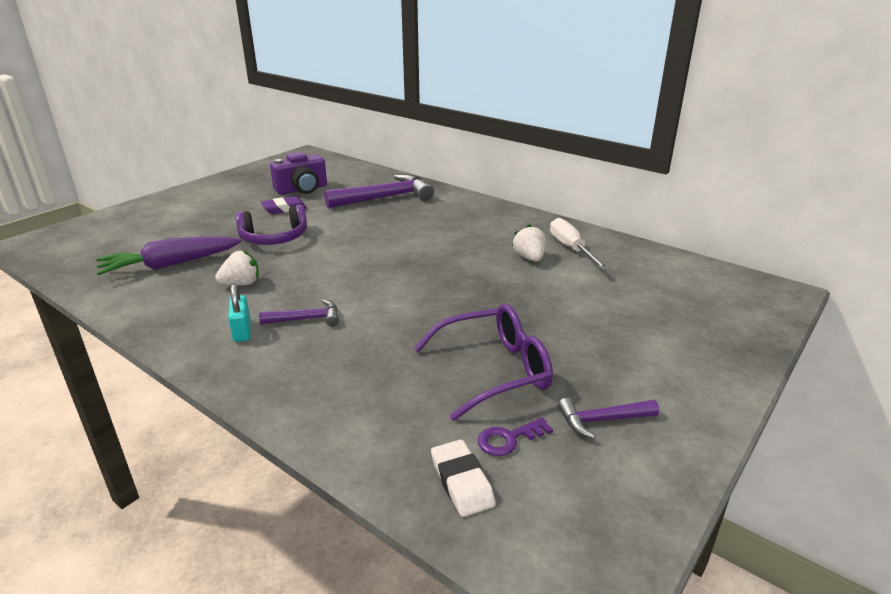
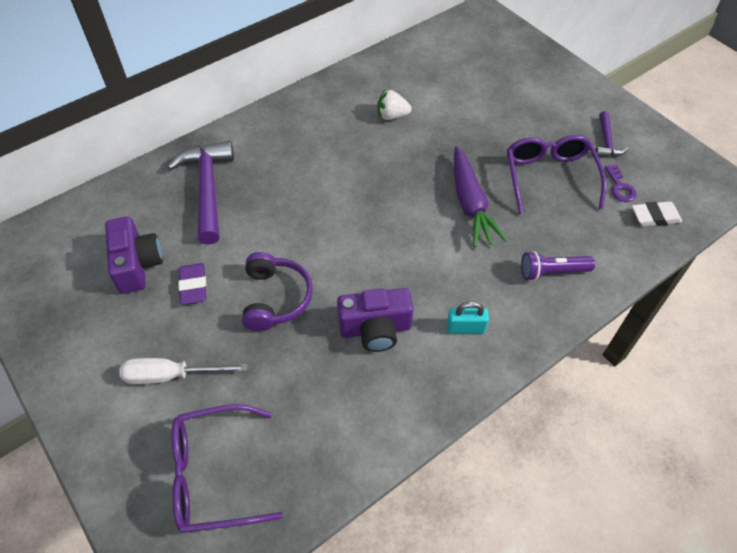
camera: 75 degrees left, 25 degrees up
(112, 242) = (215, 474): none -> purple glasses
(171, 264) = (308, 398): purple carrot -> purple carrot (470, 203)
(241, 284) = (375, 329): white strawberry -> purple camera
(307, 319) = (456, 279): purple hammer -> none
(328, 384) = (552, 272): none -> purple flashlight
(571, 248) = (384, 87): white screwdriver -> white screwdriver (171, 375)

